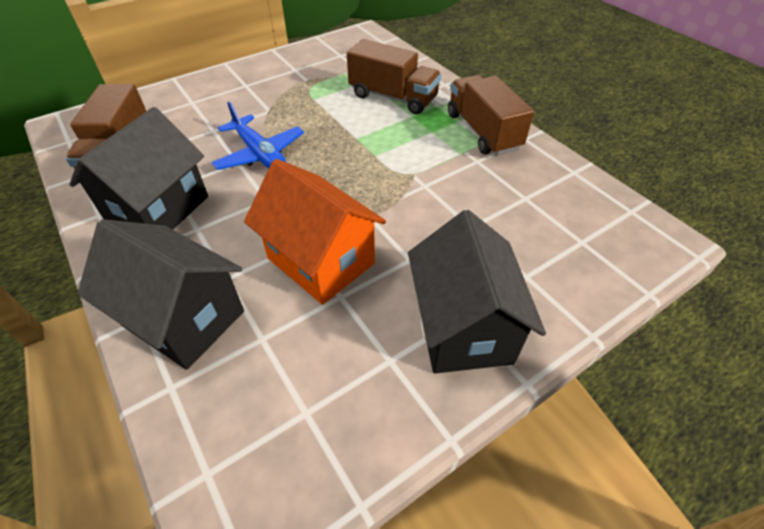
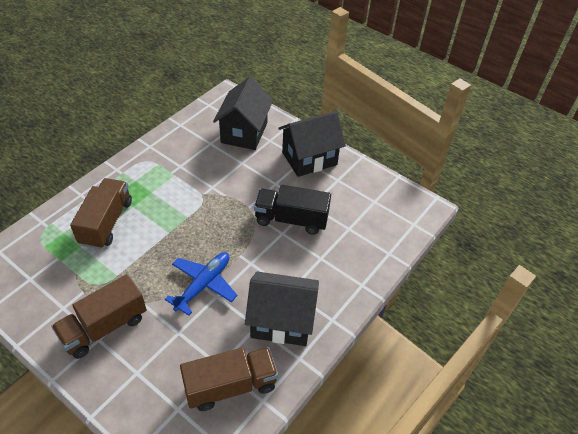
camera: 110 degrees left, 0 degrees up
(184, 318) = (353, 265): black house -> black house (244, 132)
(321, 261) = (291, 219): orange house -> black truck
(482, 131) = (146, 166): brown truck -> brown truck (104, 327)

